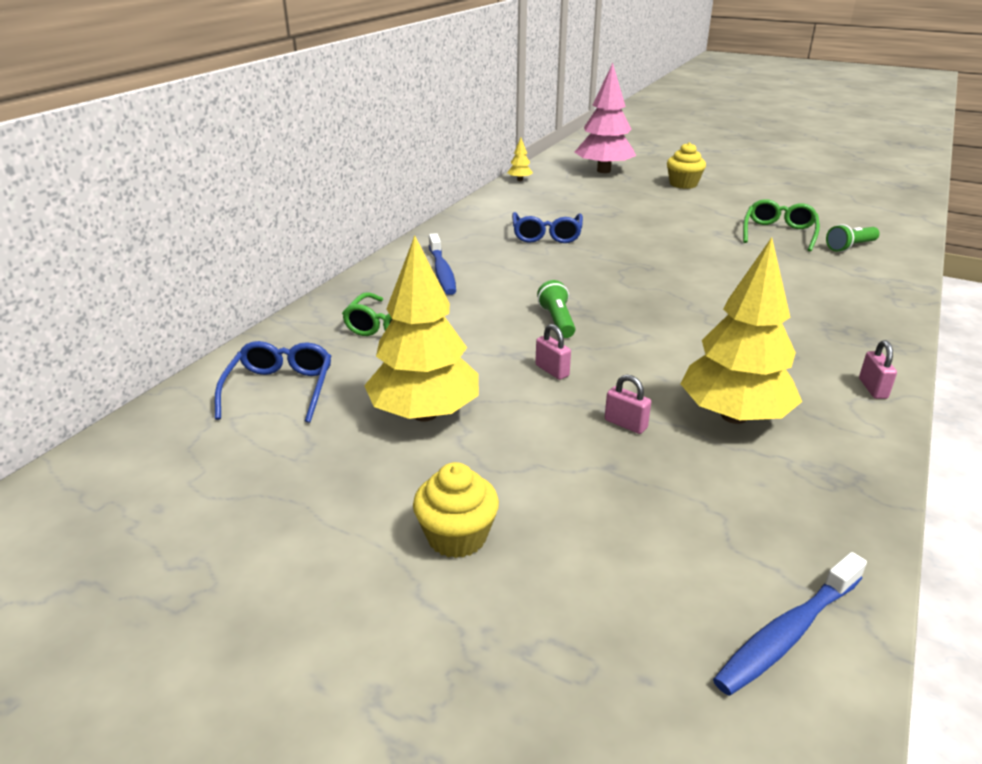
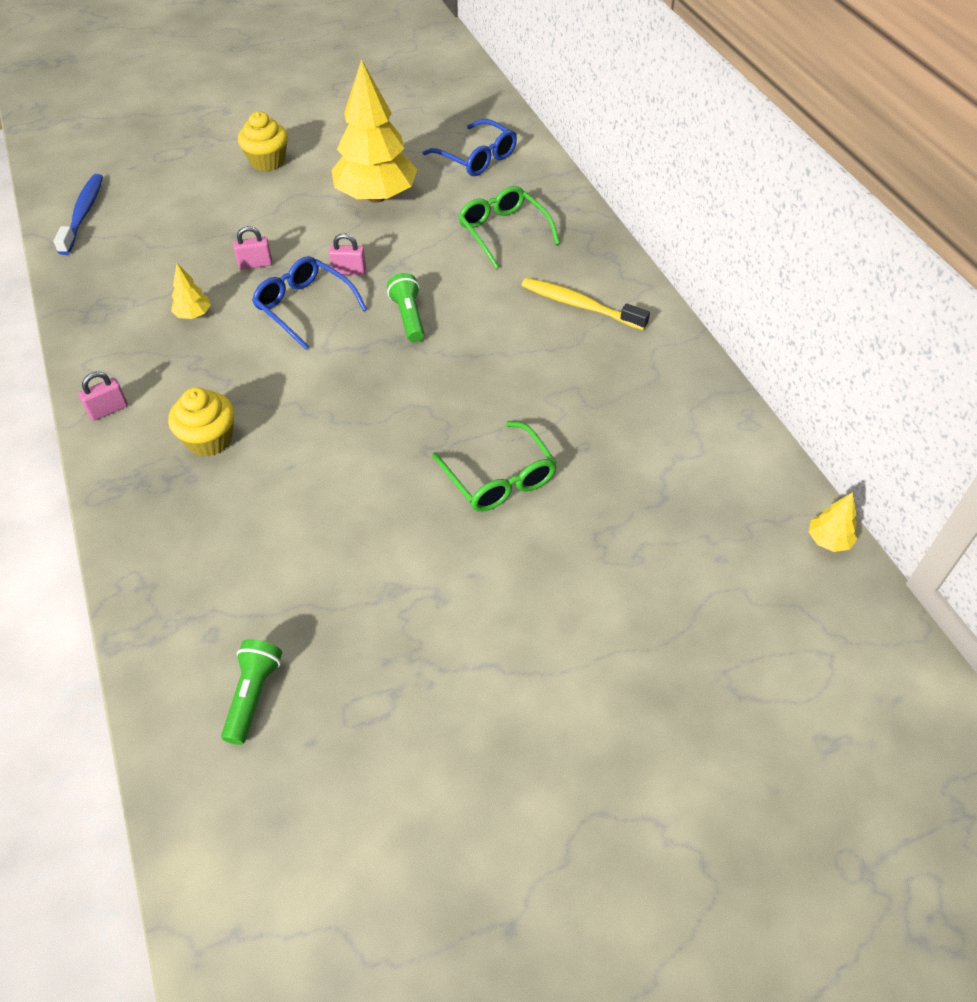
camera: 130 degrees right, 20 degrees up
(442, 271) = (579, 305): blue toothbrush -> yellow toothbrush
(546, 235) = (594, 431): blue glasses -> blue glasses (304, 307)
(557, 321) = (408, 317): green flashlight -> green flashlight turned 135 degrees counterclockwise
(603, 171) = (797, 684): pink tree -> none
(683, 184) = (640, 739): yellow cupcake -> yellow cupcake (209, 439)
(734, 416) = (193, 315): yellow tree -> yellow tree, size x0.41
(778, 233) = (367, 661): green glasses -> green glasses (499, 478)
(872, 388) = (108, 410): pink padlock -> pink padlock turned 75 degrees counterclockwise

